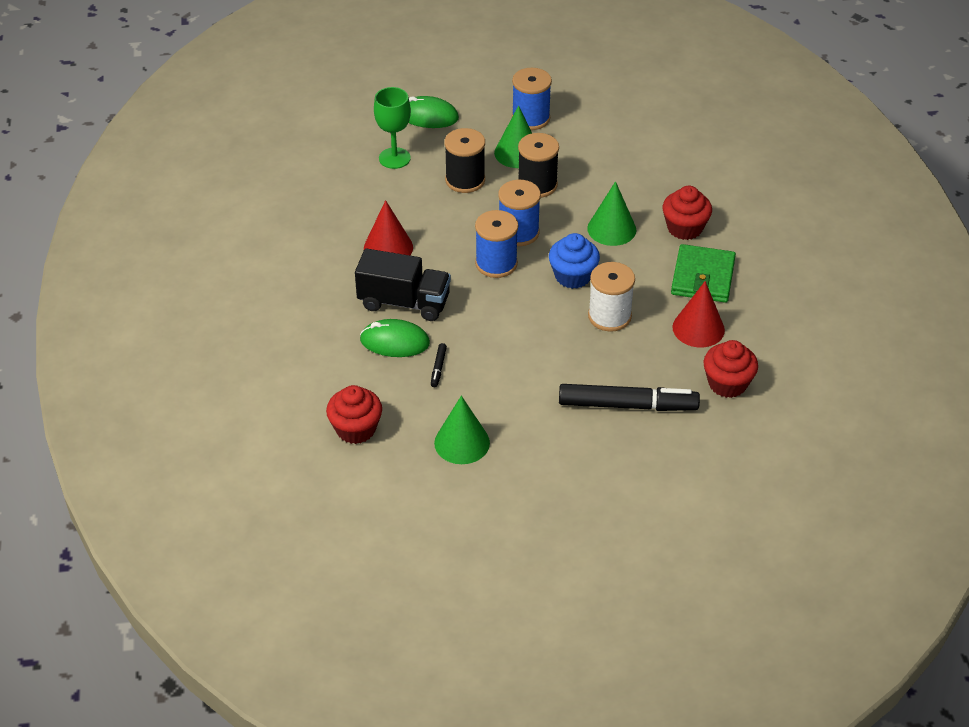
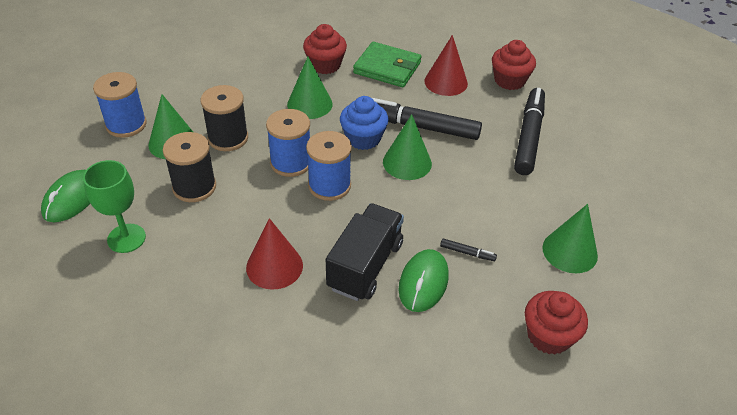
camera: 80 degrees left, 0 degrees up
(548, 312) = (407, 162): none -> green cone
(609, 316) = (420, 126): white spool -> black marker

